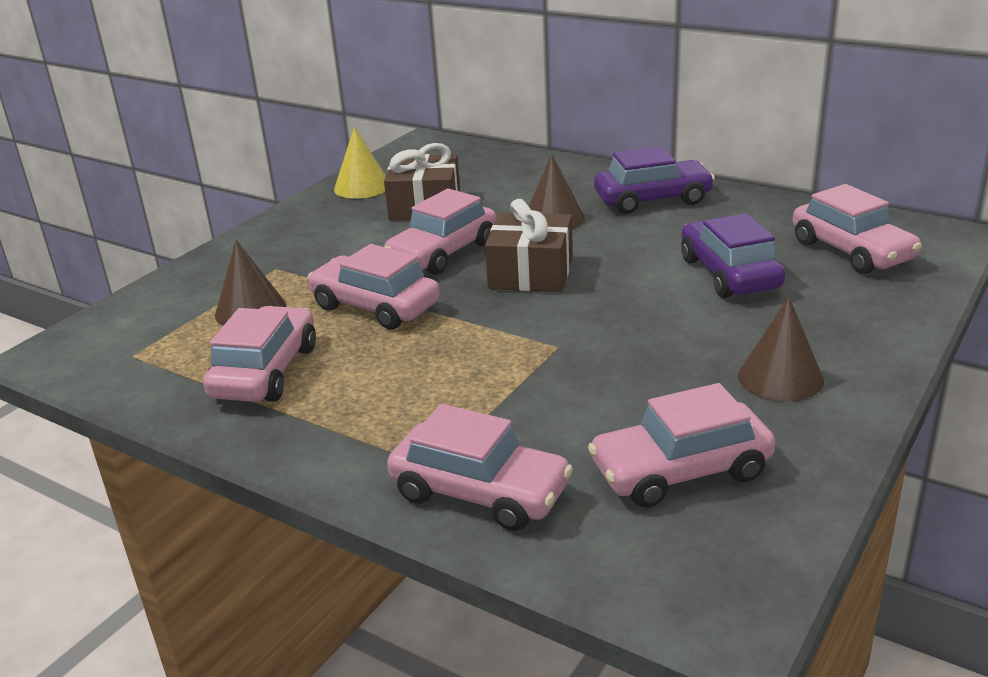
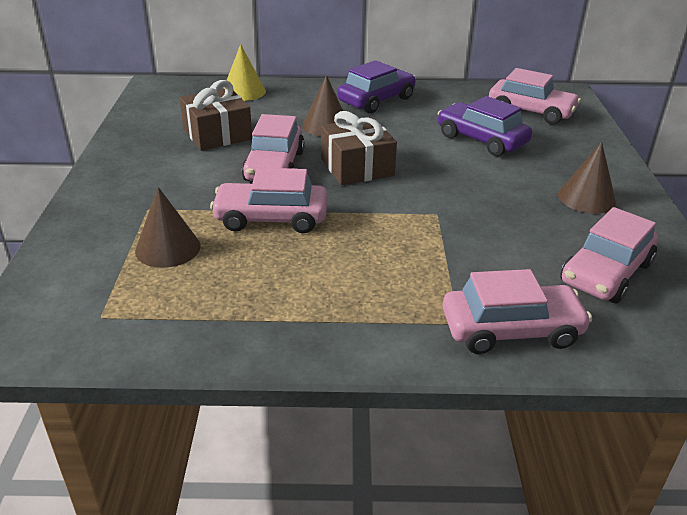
camera: 35 degrees left, 5 degrees up
(265, 371) = (243, 294): pink car -> none
(362, 187) = (144, 128): yellow cone -> yellow cone (244, 92)

